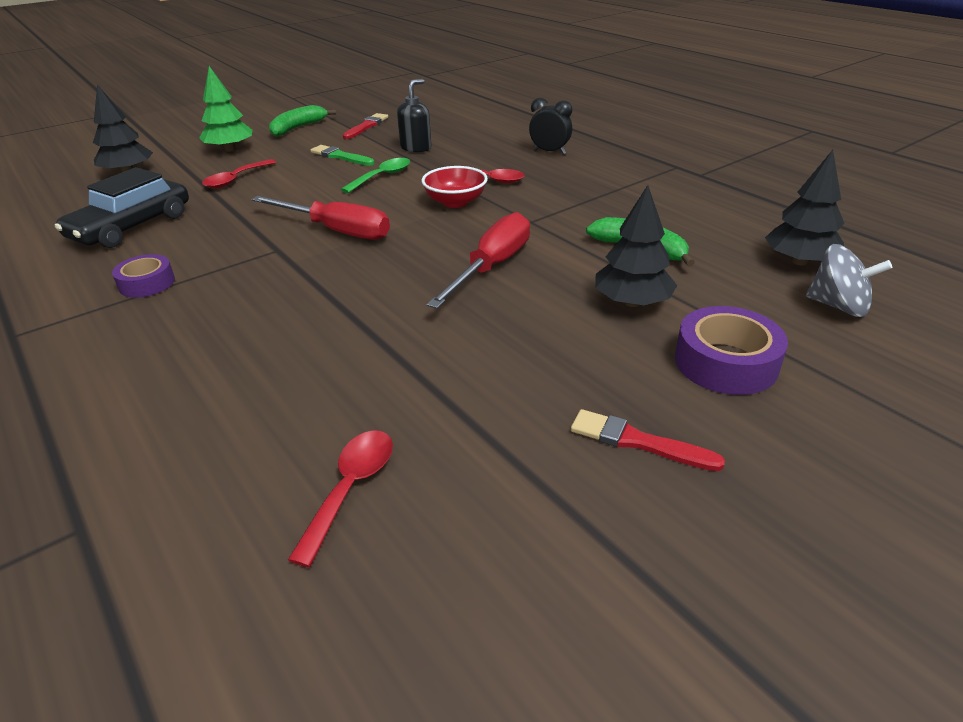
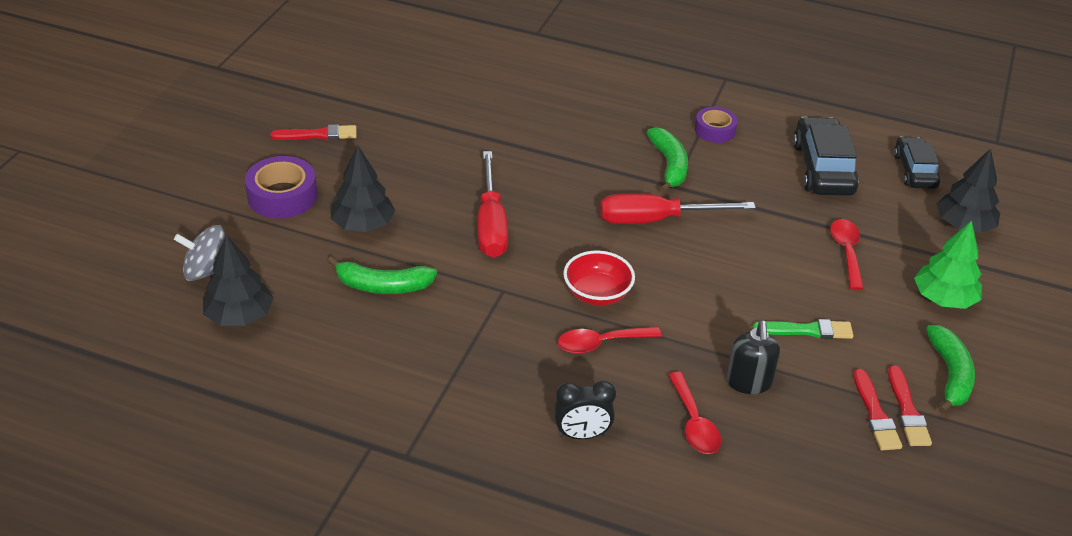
camera: 145 degrees right, 5 degrees up
(72, 206) = (914, 171): none -> black car
(250, 266) = (669, 165): none -> green banana
(347, 124) = (907, 410): none -> red brush
(351, 488) = (442, 76): red spoon -> red spoon (694, 423)
(382, 177) = (714, 309): green spoon -> none

